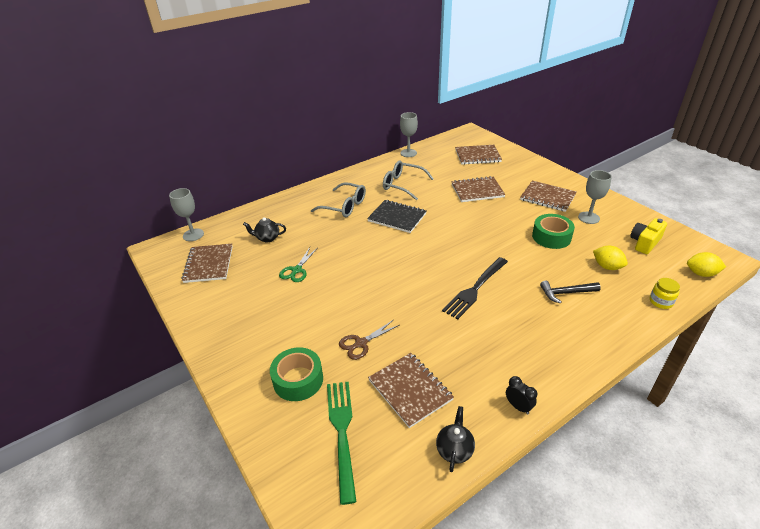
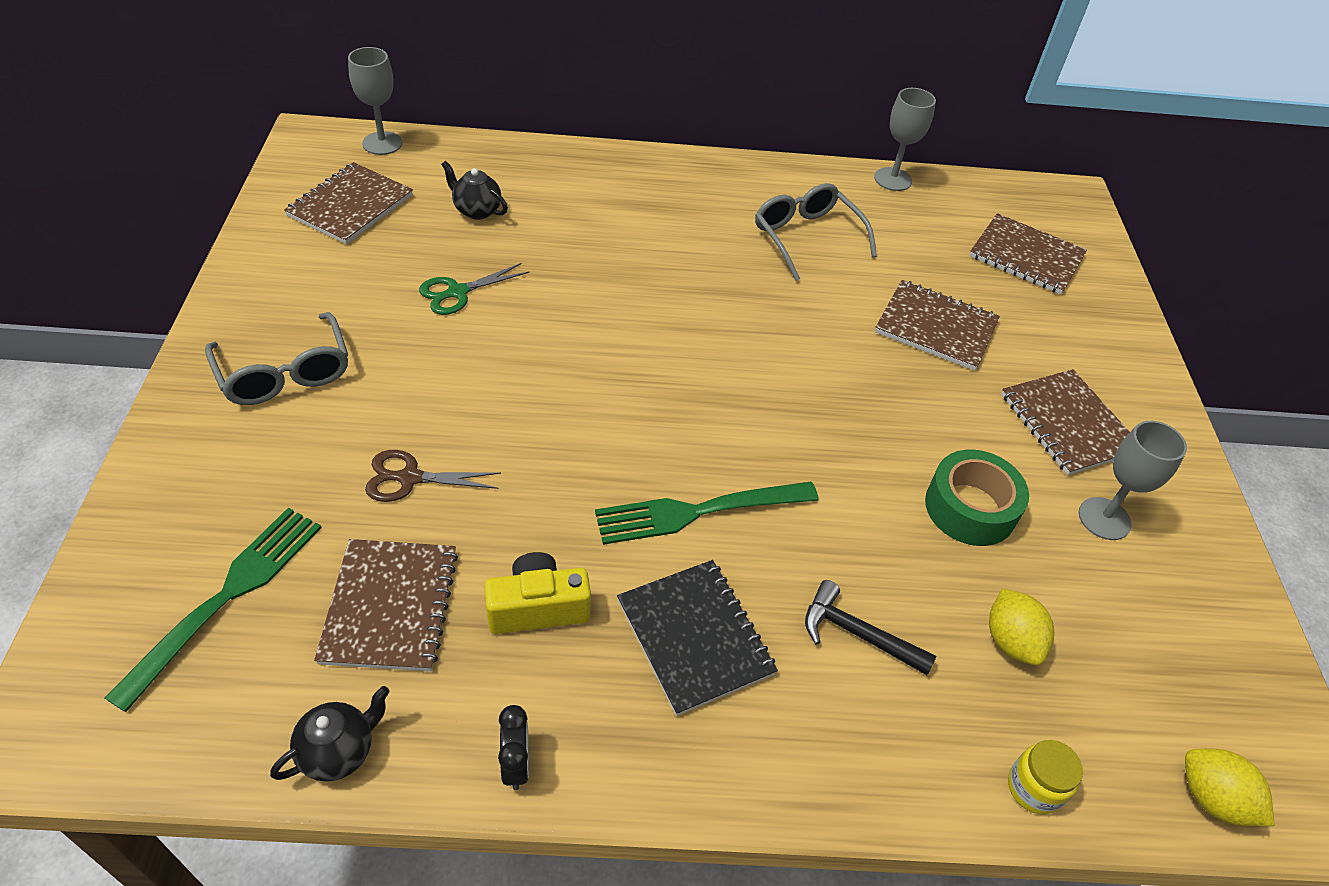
camera: 30 degrees right, 10 degrees up
(298, 380) = (262, 472): green tape -> none
(344, 206) = (658, 222): grey glasses -> grey glasses (285, 373)
(397, 217) = (722, 294): black notebook -> black notebook (695, 637)
(475, 289) = (697, 512): black fork -> green fork
(644, 243) = (1164, 648): yellow camera -> yellow camera (538, 607)

